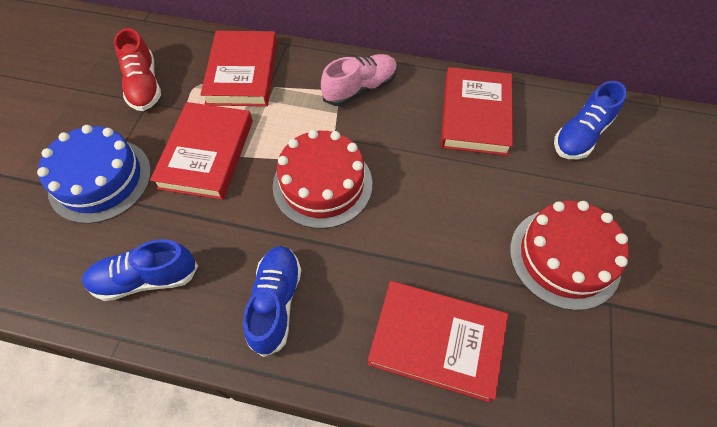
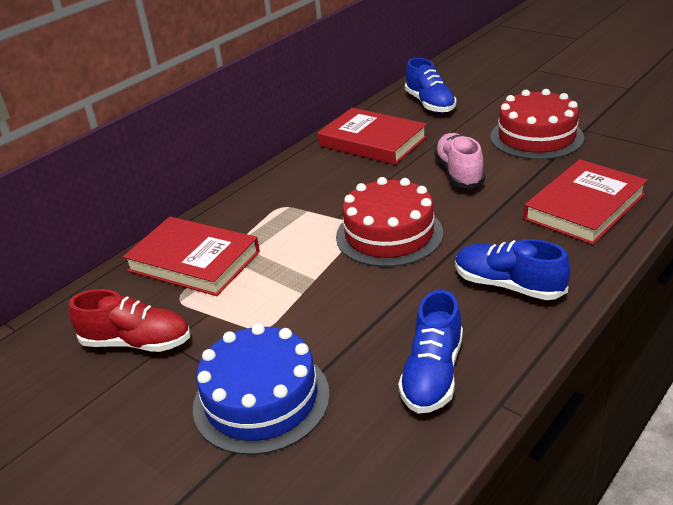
camera: 60 degrees left, 25 degrees down
(207, 154) = (290, 304): red book -> none
(360, 88) = (289, 191): pink shoe -> pink shoe (458, 173)

